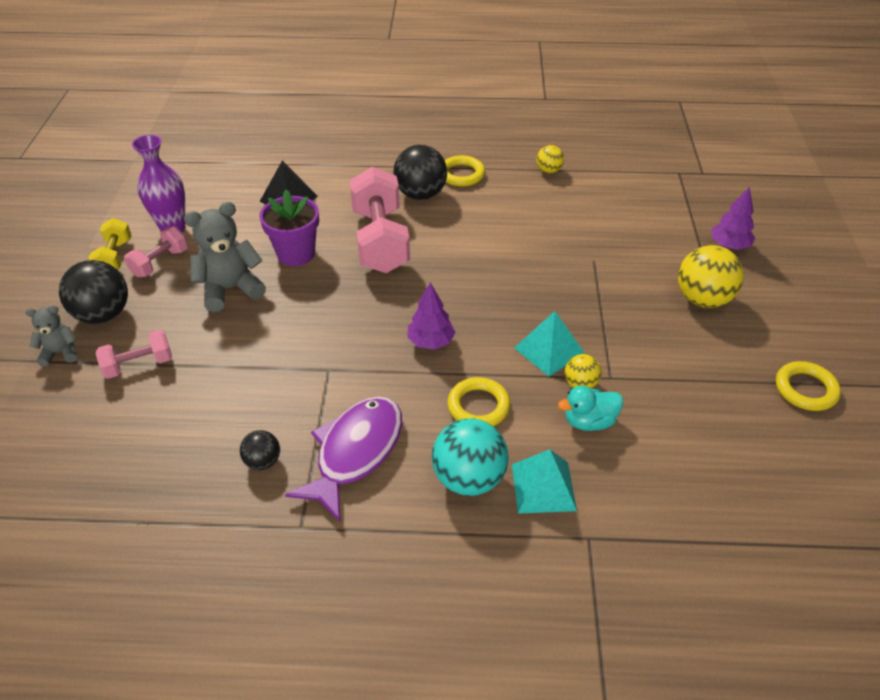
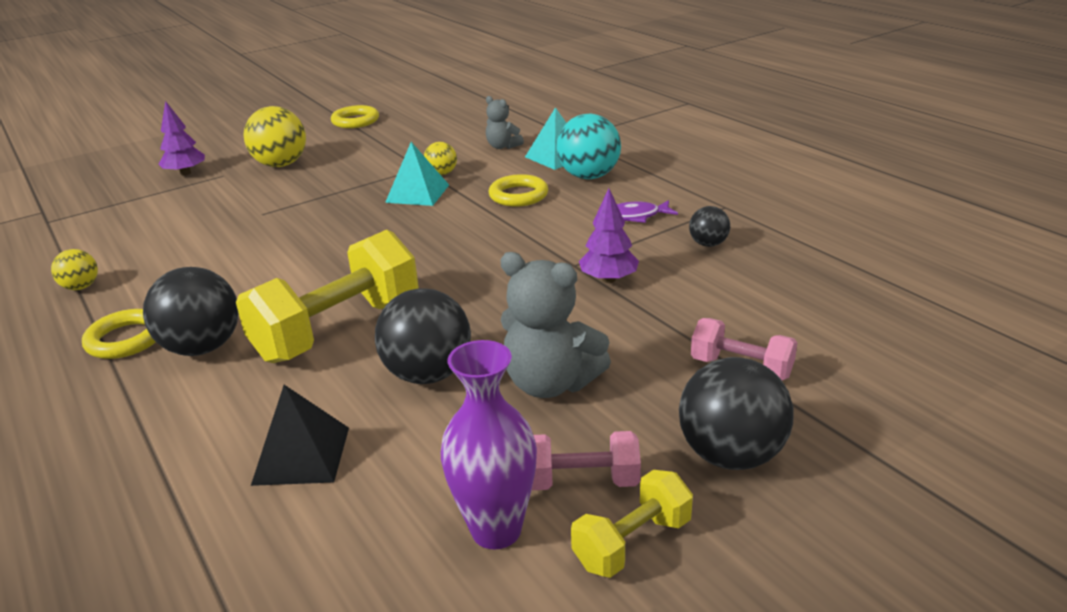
camera: 125 degrees left, 15 degrees down
(60, 353) = (826, 439): grey teddy bear -> grey teddy bear (502, 146)
(296, 254) = (428, 374): purple flower pot -> black ball
(355, 452) = (636, 216): purple fish -> purple fish, size x0.51
(380, 241) = (338, 330): pink dumbbell -> yellow dumbbell
(431, 342) = (472, 237): purple tree -> purple tree (608, 279)
(589, 421) = (477, 161): turquoise duck -> none

